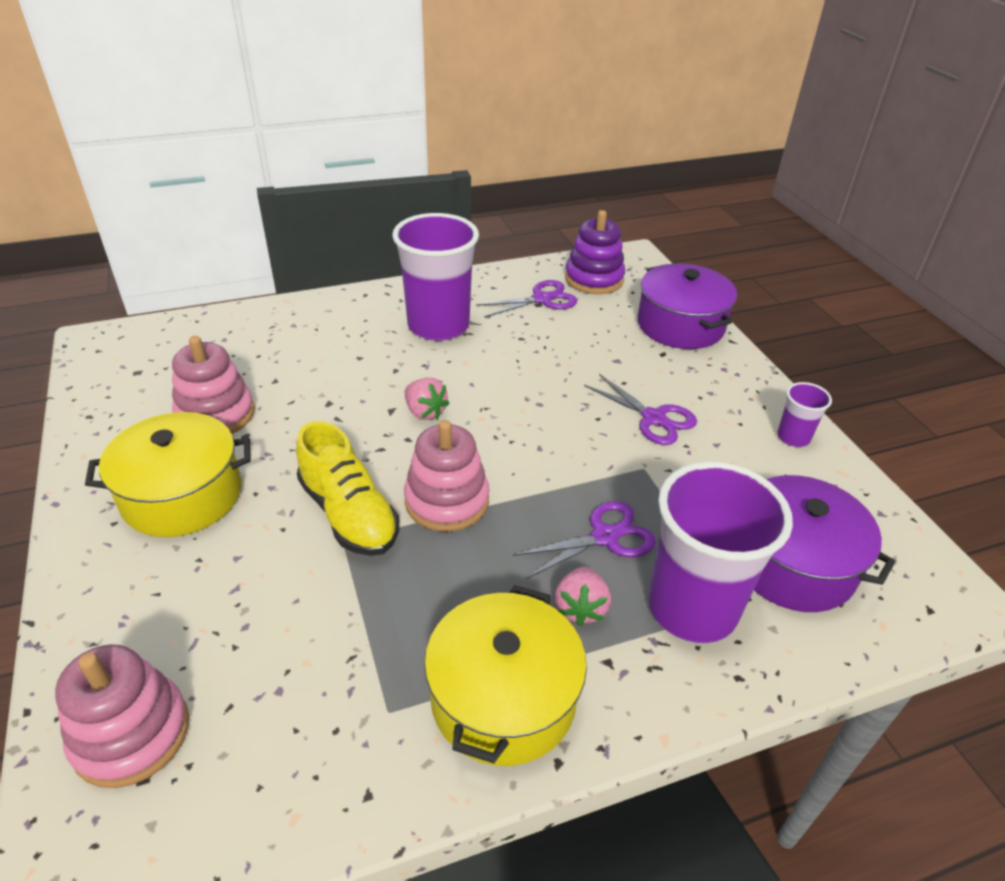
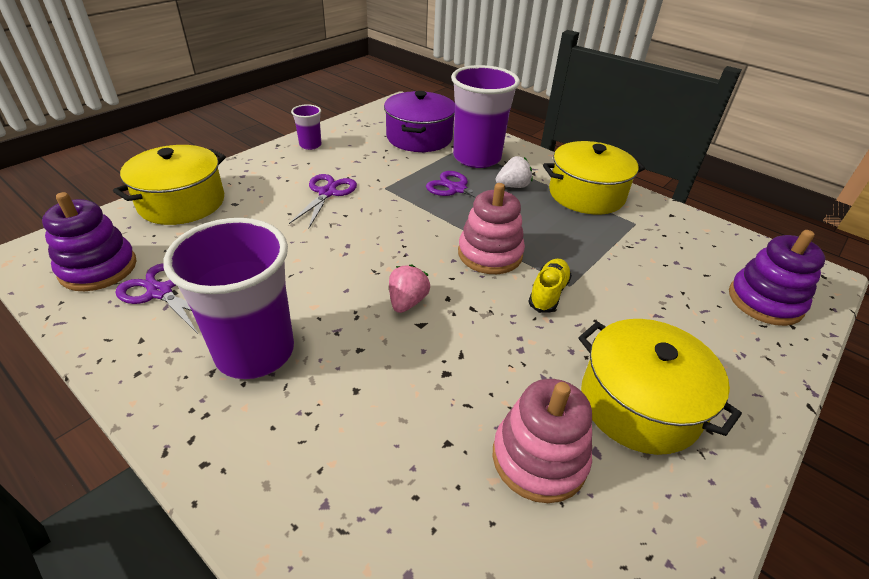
camera: 120 degrees left, 0 degrees up
(131, 734) = (765, 301): pink stacking toy -> purple stacking toy
(349, 514) = (548, 293): yellow shoe -> yellow shoe, size x0.62
(580, 608) = (513, 186): pink strawberry -> white strawberry
(680, 325) = (182, 202): purple pot -> yellow pot

